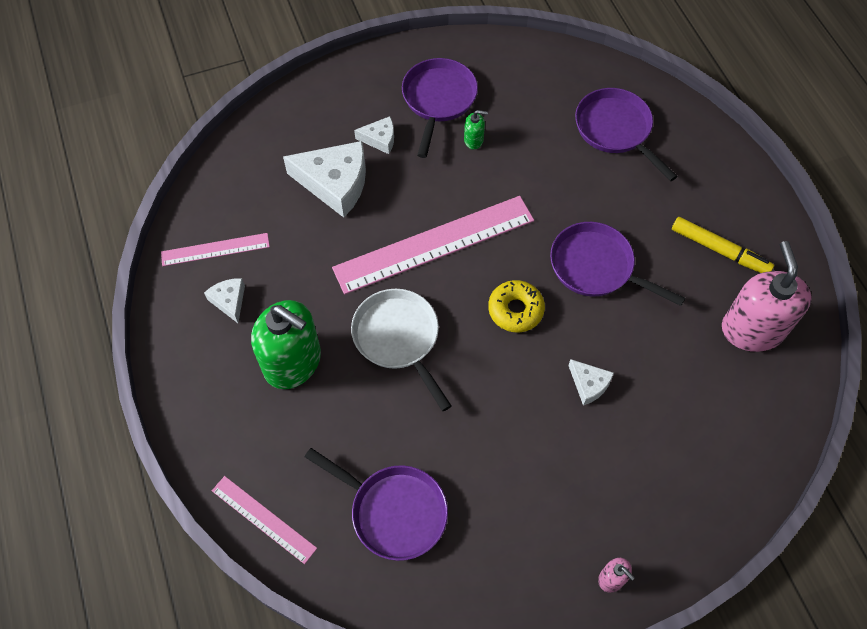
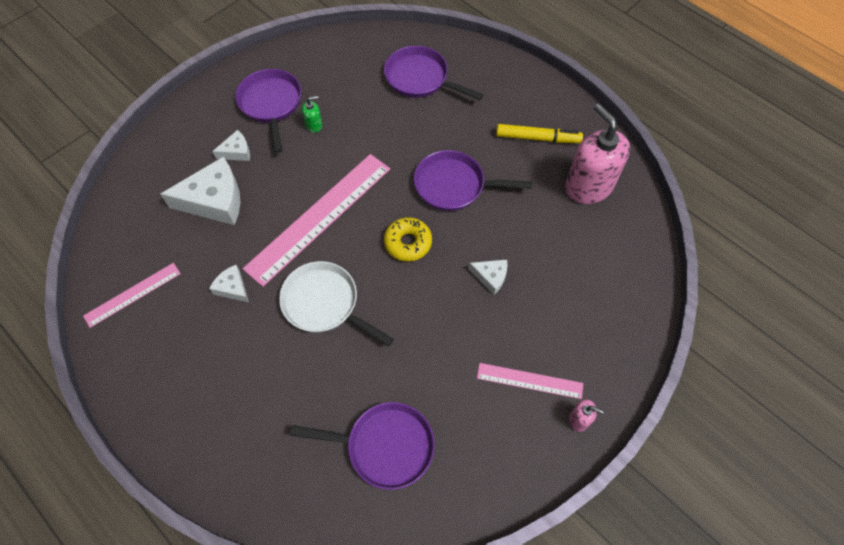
camera: 25 degrees left, 0 degrees up
(229, 301) = (164, 332): white cheese -> white cheese (232, 288)
(263, 519) = (277, 504): pink ruler -> pink ruler (529, 380)
(293, 362) = (243, 360): green soap dispenser -> none

